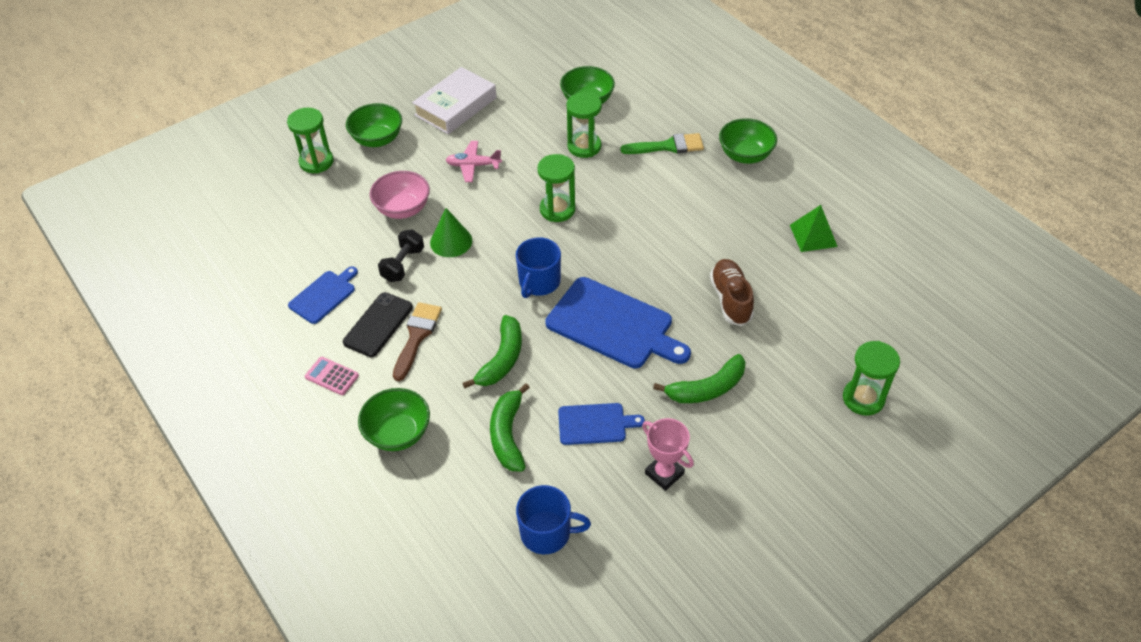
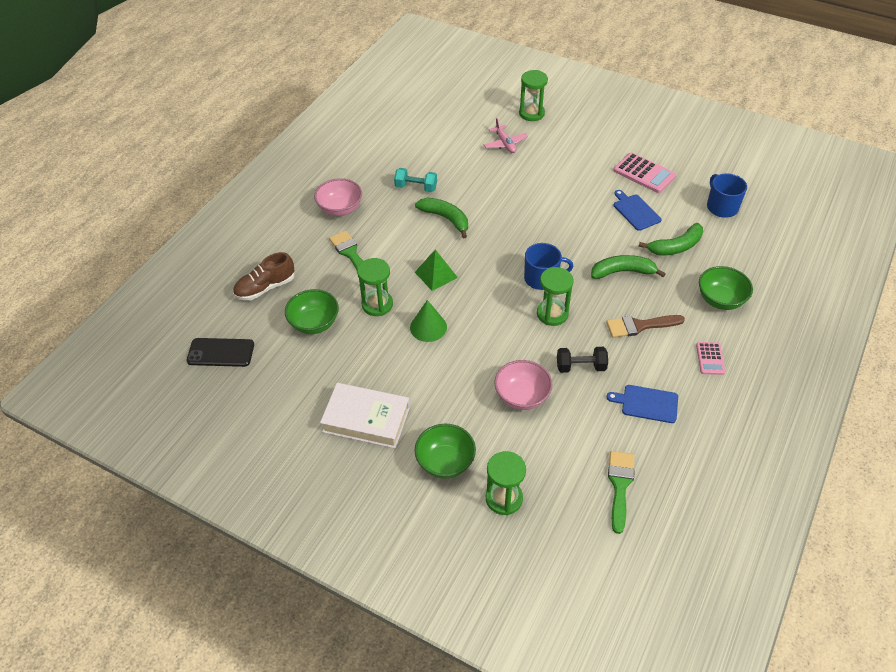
camera: 115 degrees left, 0 degrees up
(264, 237) = (620, 485): none -> green brush
(378, 325) = (647, 354): black phone -> black phone (221, 352)
(451, 241) = (536, 347): green cone -> green cone (428, 327)
(473, 165) = (441, 370): pink plane -> pink plane (505, 144)
(557, 209) = (461, 295): green hourglass -> green hourglass (552, 314)
(613, 325) = (553, 227): blue cutting board -> none
(664, 473) = (644, 173): pink trophy -> pink calculator
(707, 388) = (571, 173): green banana -> green banana (446, 219)
(730, 299) = (492, 181): brown shoe -> brown shoe (265, 288)
(745, 155) = (340, 209): green bowl -> pink bowl
(752, 226) = (416, 187): none -> turquoise dumbbell
(813, 235) = (408, 158): green pyramid -> green pyramid (436, 274)

